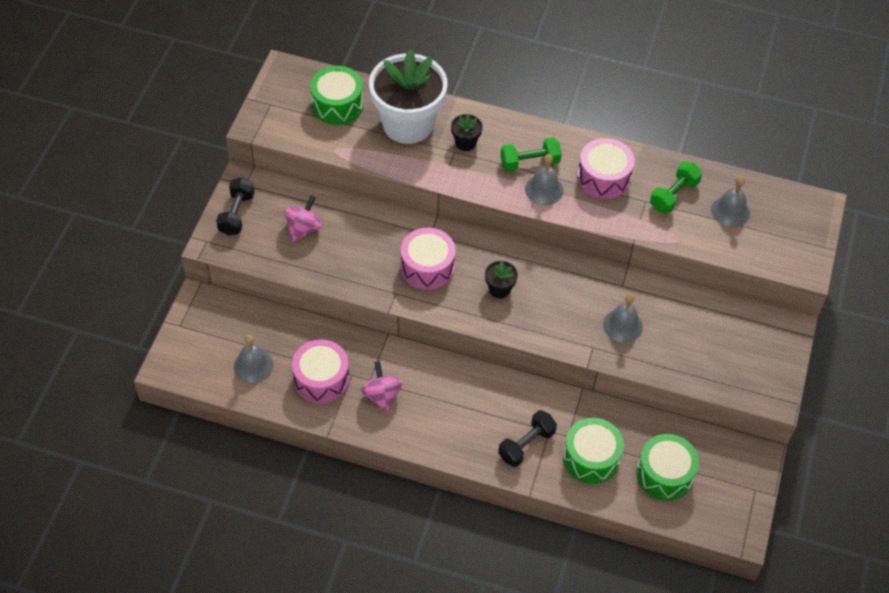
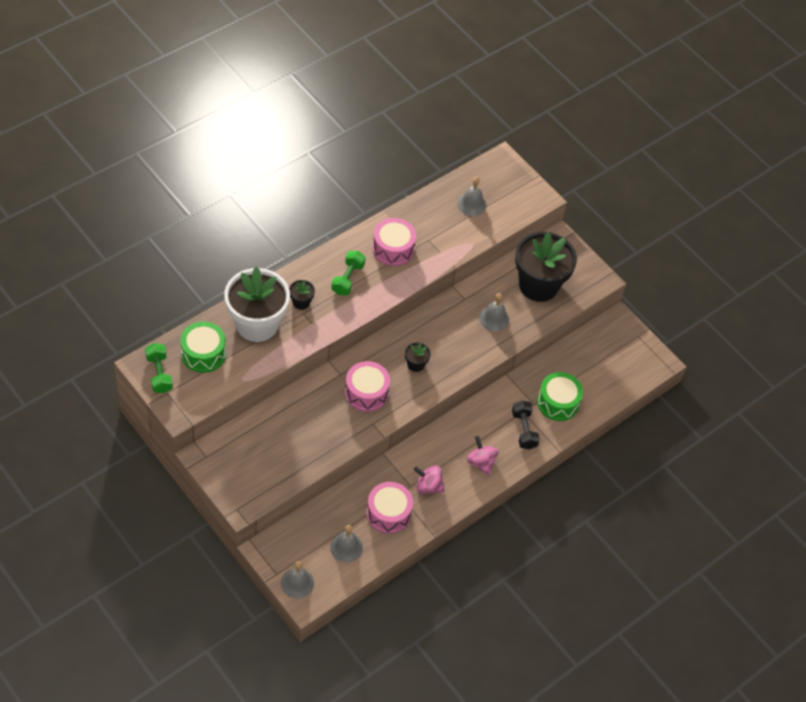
camera: 60 degrees left, 0 degrees up
(236, 214) = (228, 477): black dumbbell -> none
(303, 229) = (275, 444): pink spinning top -> pink spinning top (481, 462)
(544, 189) = (376, 285): grey bell -> grey bell (297, 583)
(664, 474) = (596, 373): green drum -> none
(673, 195) = (436, 223): green dumbbell -> green dumbbell (159, 374)
(706, 342) = (538, 285): none -> black flower pot

